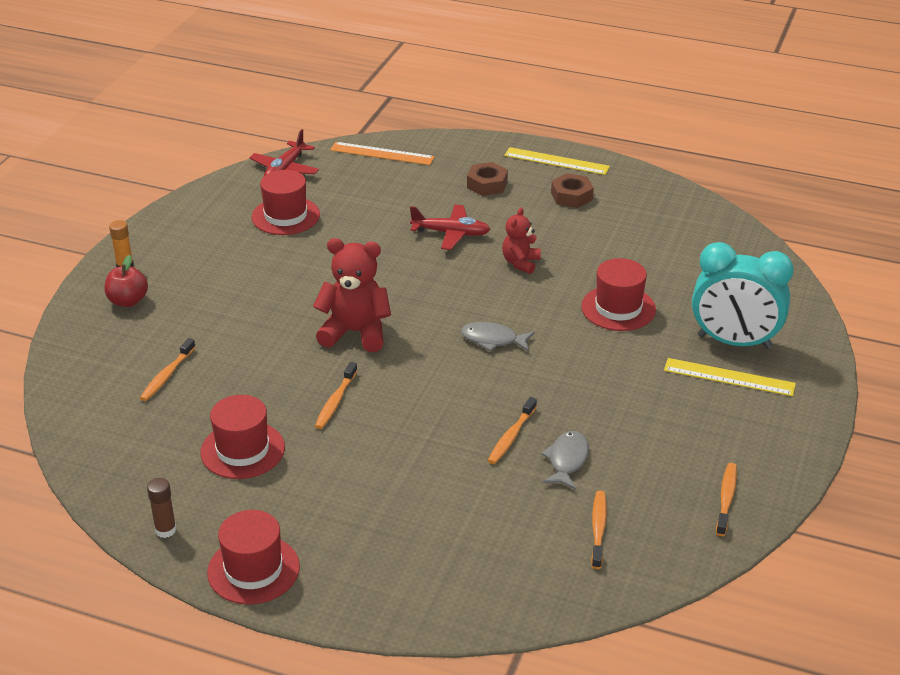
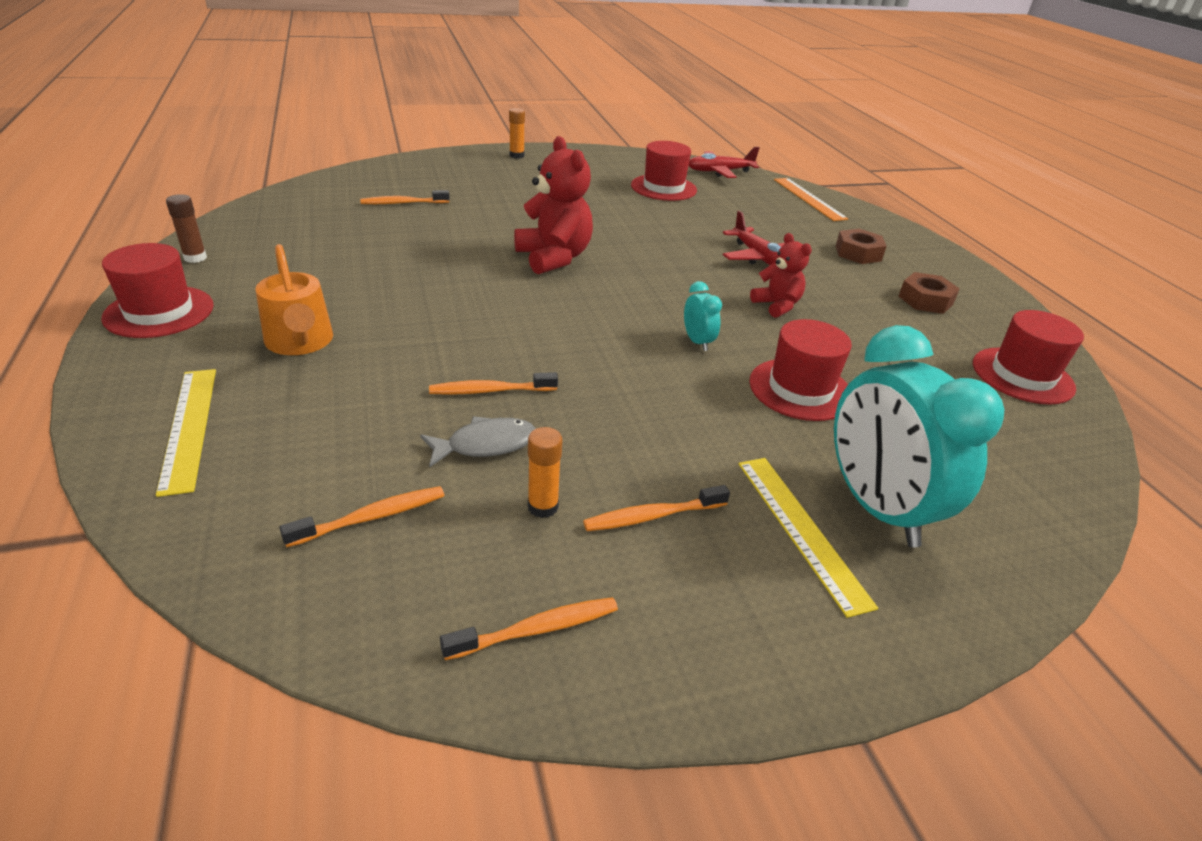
camera: 50 degrees right, 0 degrees up
(128, 301) = (477, 167): red apple -> none
(242, 450) = (333, 258): red hat -> red hat (1022, 375)
(335, 401) = (444, 278): orange toothbrush -> orange toothbrush (652, 516)
(372, 505) = (300, 343): none -> orange watering can
(493, 340) = (636, 328): grey fish -> none
(520, 263) = (777, 305): red teddy bear -> red teddy bear turned 75 degrees clockwise
(532, 321) = (697, 342): none -> turquoise clock
(556, 161) = (959, 275): yellow ruler -> yellow ruler (189, 427)
(640, 460) = (543, 507): none -> orange glue stick

